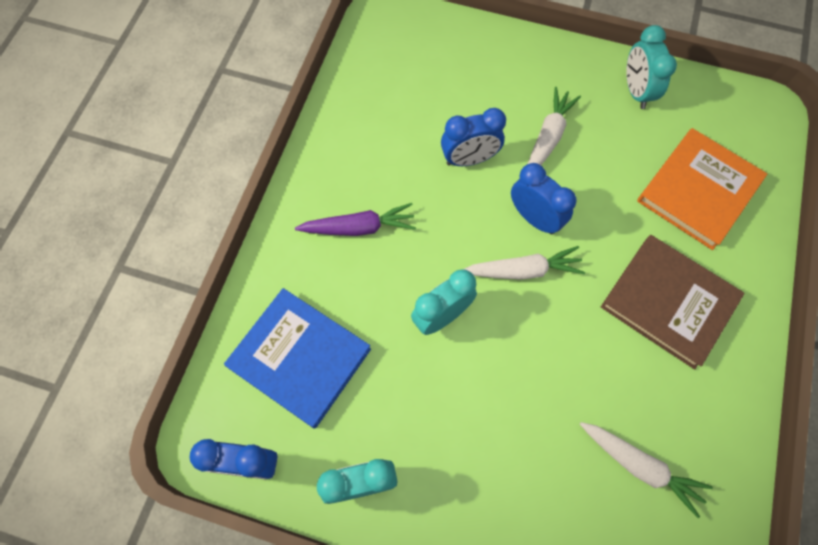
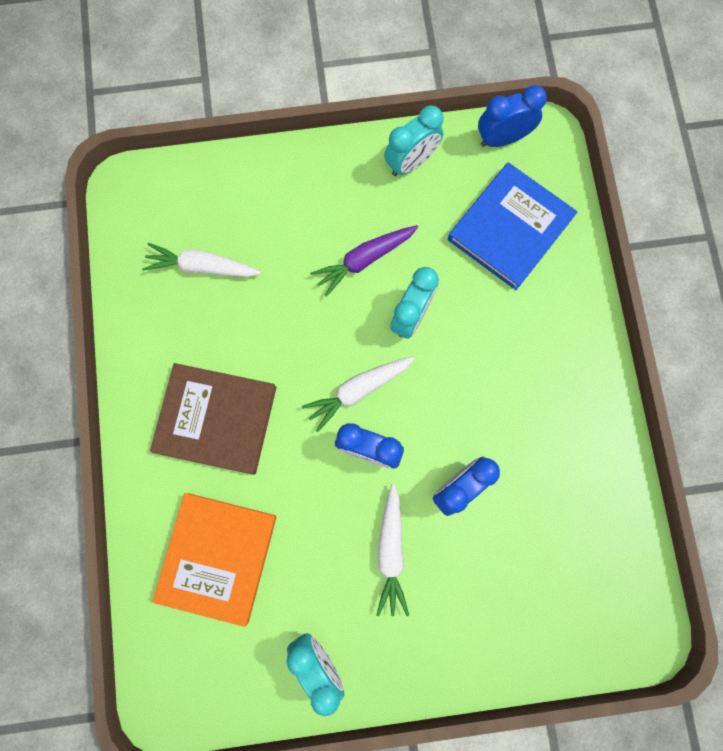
camera: 155 degrees right, 10 degrees up
(300, 358) = (510, 228): blue book -> blue book turned 60 degrees counterclockwise
(359, 227) = (526, 364): purple carrot -> purple carrot (364, 260)

